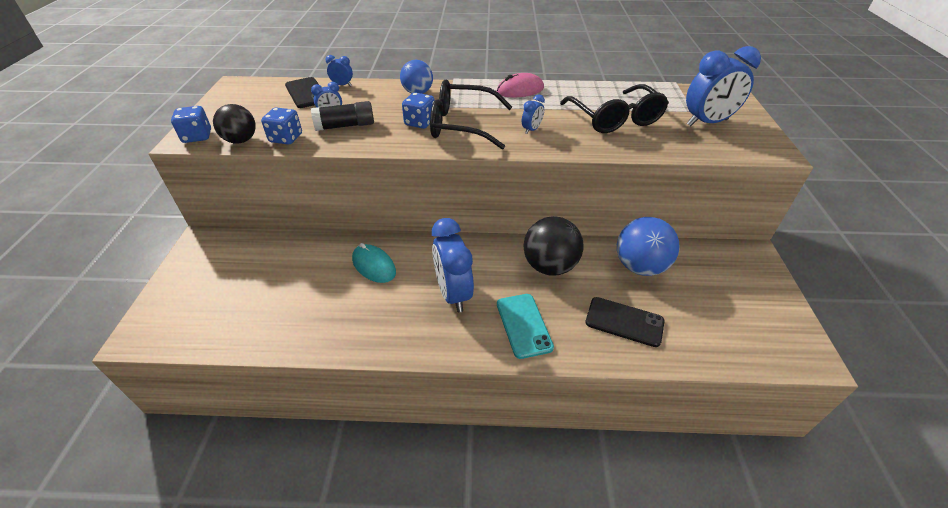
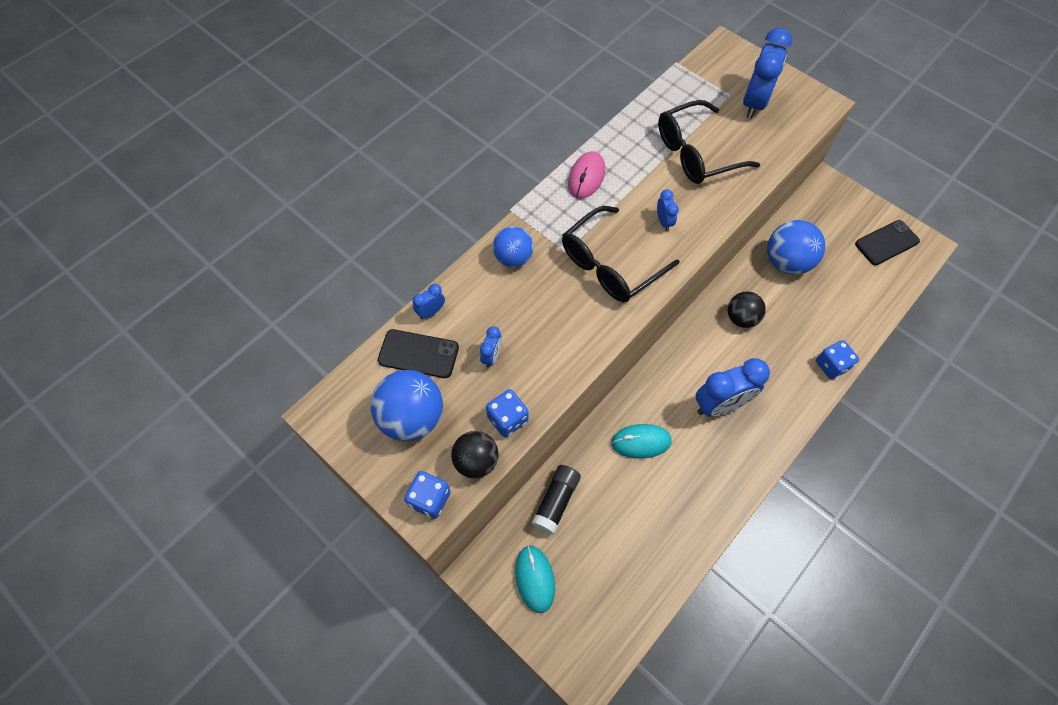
camera: 50 degrees left, 20 degrees up
(211, 267) = (535, 579): none -> turquoise mouse
(256, 108) = (412, 417): none -> blue ball
(345, 126) = (527, 356): black glue stick -> black glue stick (556, 501)
(420, 122) = (576, 293): blue dice -> blue dice (831, 365)
(453, 294) = (720, 405): blue clock -> blue clock turned 45 degrees counterclockwise
(523, 325) = (786, 381): turquoise phone -> none
(549, 266) = (741, 318): black ball -> black ball, size x0.65
(615, 118) = (696, 153): black glasses -> black glasses turned 135 degrees clockwise
(624, 322) = (828, 317): black phone -> black phone (886, 243)

